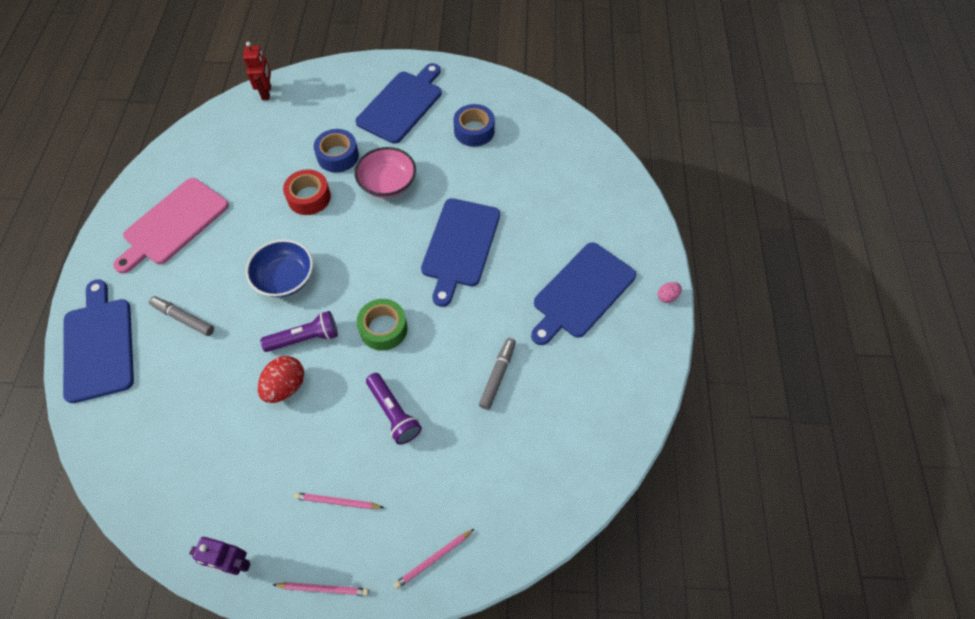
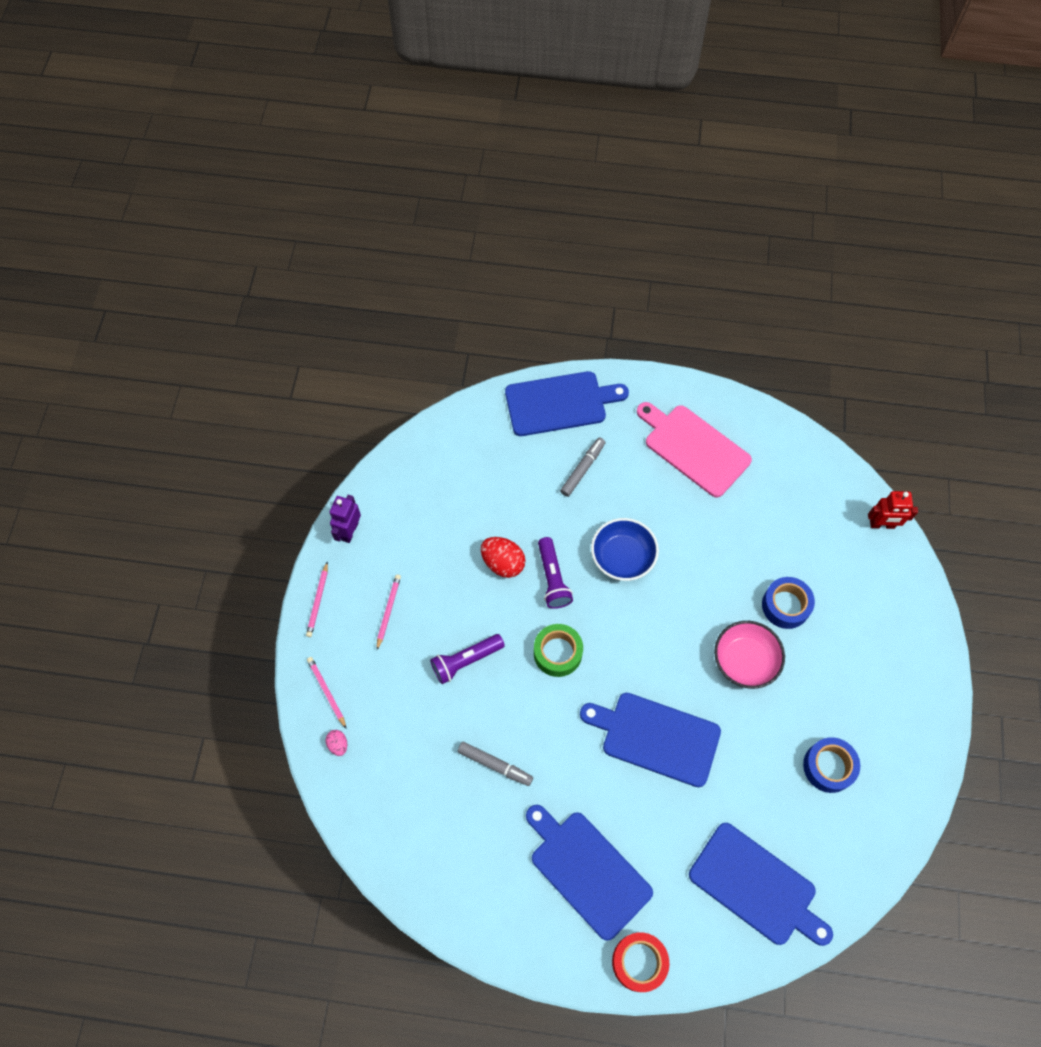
camera: 95 degrees right, 5 degrees up
(309, 197) = (726, 576): red tape -> red tape (639, 962)
(402, 104) = (869, 680): blue cutting board -> blue cutting board (756, 886)
(667, 296) = (575, 974): pink egg -> pink egg (338, 745)

